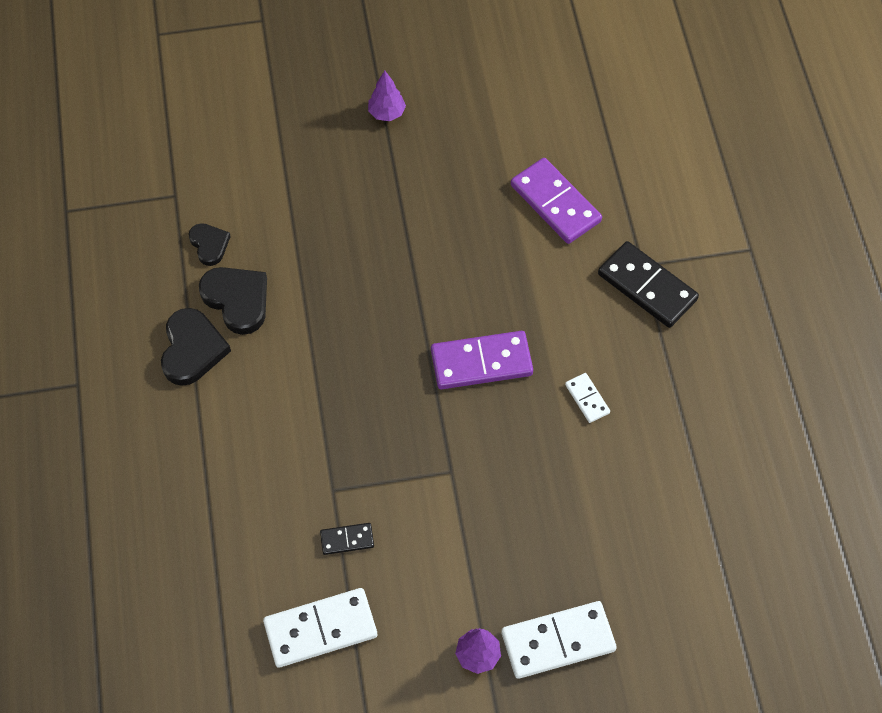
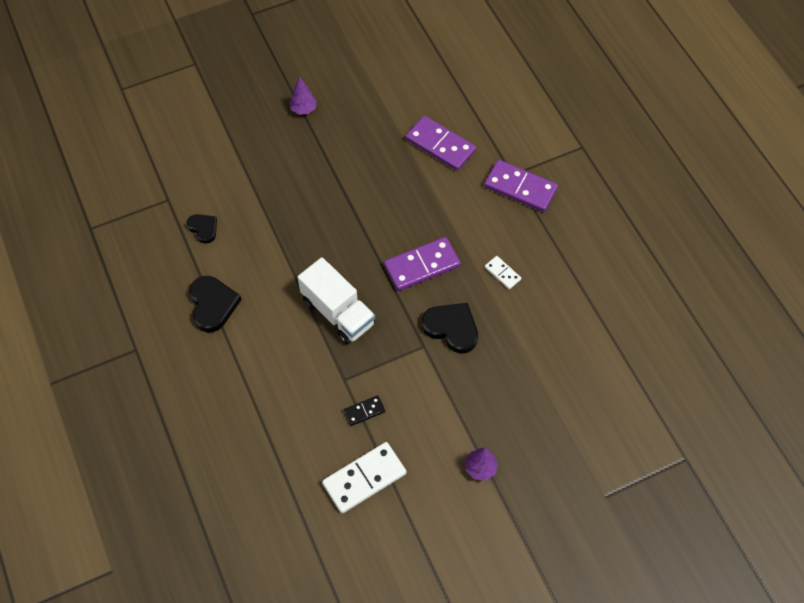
camera: 15 degrees left, 0 degrees up
(237, 300) = (235, 262): black heart -> black heart (451, 328)
(351, 399) = (338, 312): none -> white truck
(558, 641) = (533, 444): white domino -> none
(647, 287) = (520, 188): black domino -> purple domino

